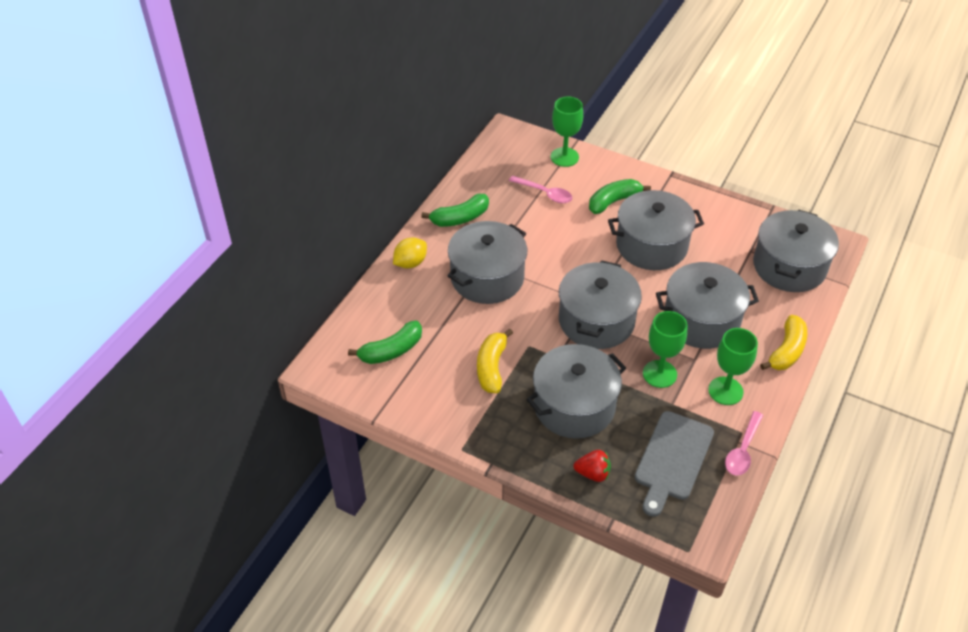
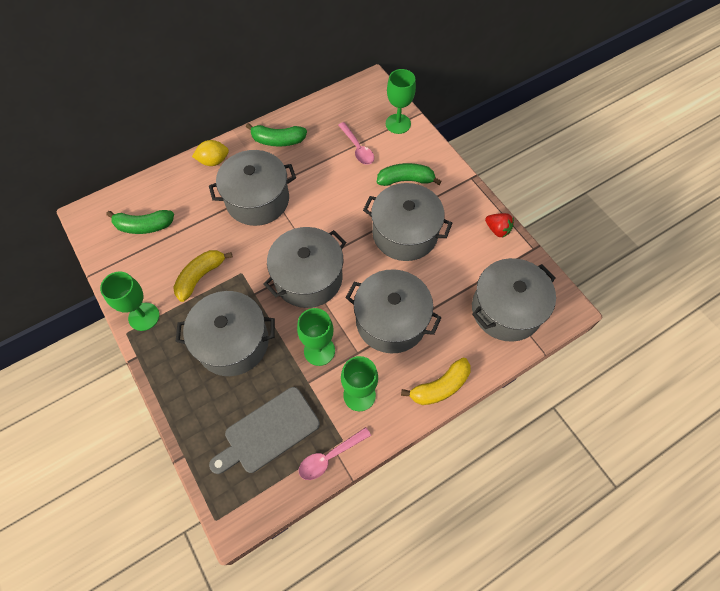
camera: 30 degrees right, 15 degrees up
(466, 427) = (144, 316): none -> green goblet
(593, 473) = (199, 408): red strawberry -> red strawberry (497, 230)

